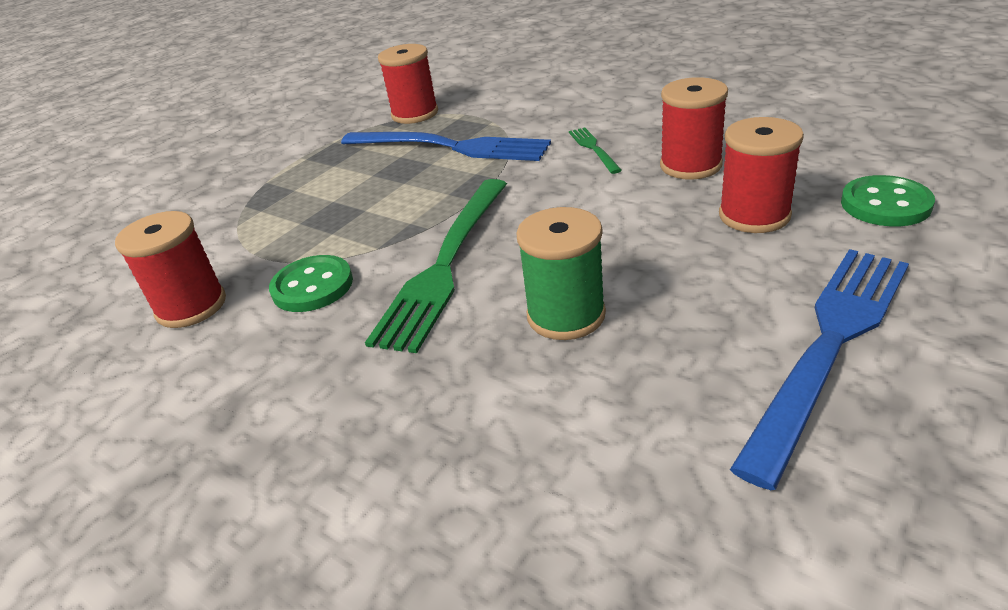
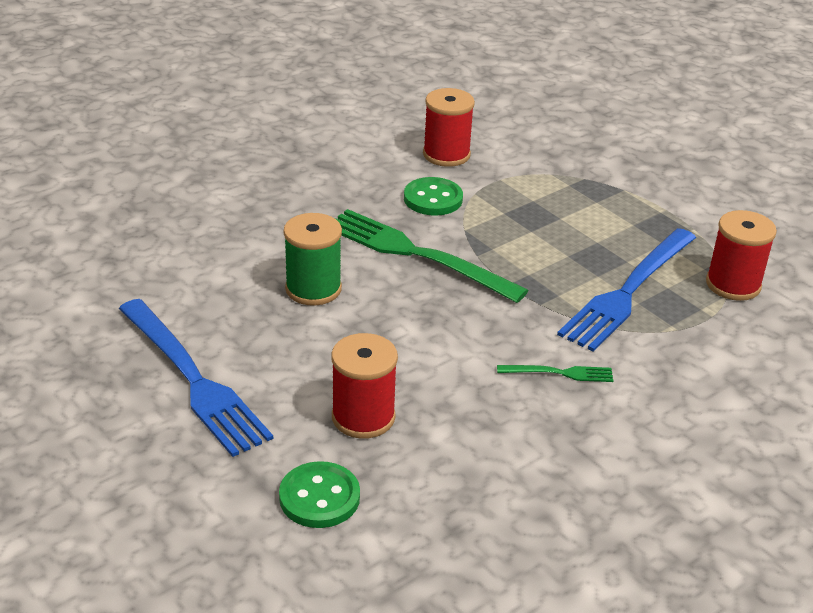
camera: 100 degrees right, 0 degrees up
(690, 165) = (478, 418): red spool -> none

